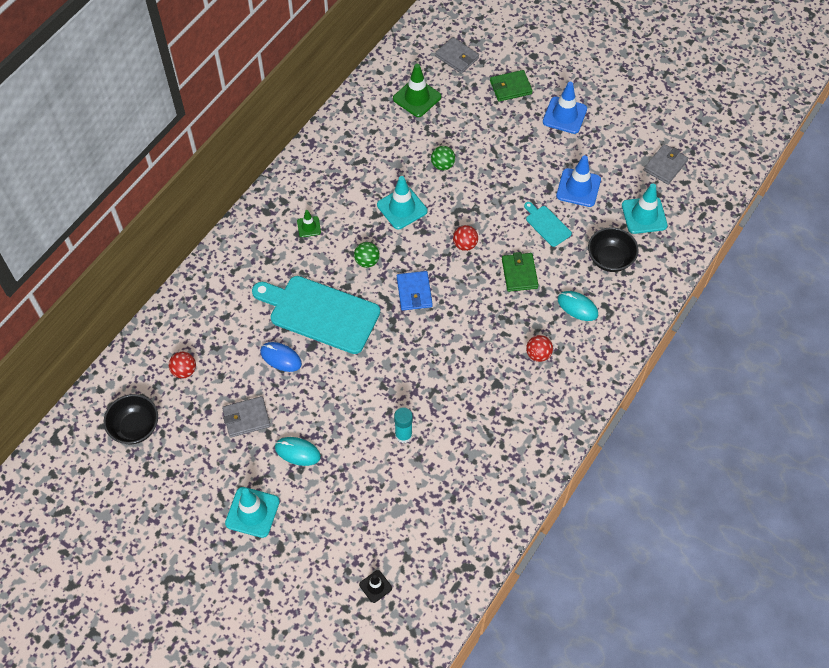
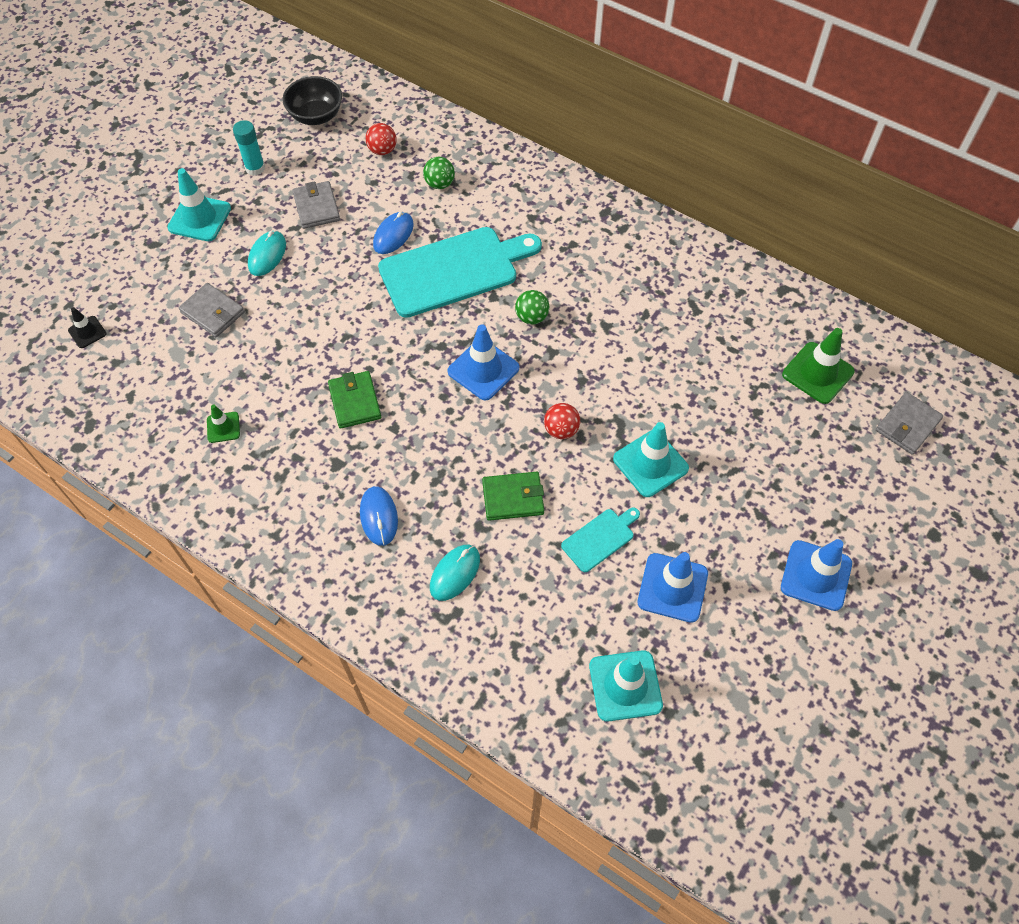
camera: 90 degrees right, 0 degrees up
(309, 227) = (583, 255): green traffic cone -> green traffic cone (223, 427)
(320, 313) = (454, 270): turquoise cutting board -> turquoise cutting board turned 45 degrees clockwise
(402, 208) = (619, 355): turquoise traffic cone -> turquoise traffic cone (650, 463)
(403, 435) = (275, 358): turquoise glue stick -> turquoise glue stick (255, 168)
(414, 292) = (483, 370): blue wallet -> blue traffic cone
(442, 165) = (698, 404): green ball -> green ball (439, 184)
(510, 87) = (860, 498): green wallet -> green wallet (355, 401)
(538, 354) = (379, 516): red ball -> blue mouse
(610, 259) = (539, 626): black bowl -> none
(665, 166) = (730, 731): grey wallet -> grey wallet (213, 312)

